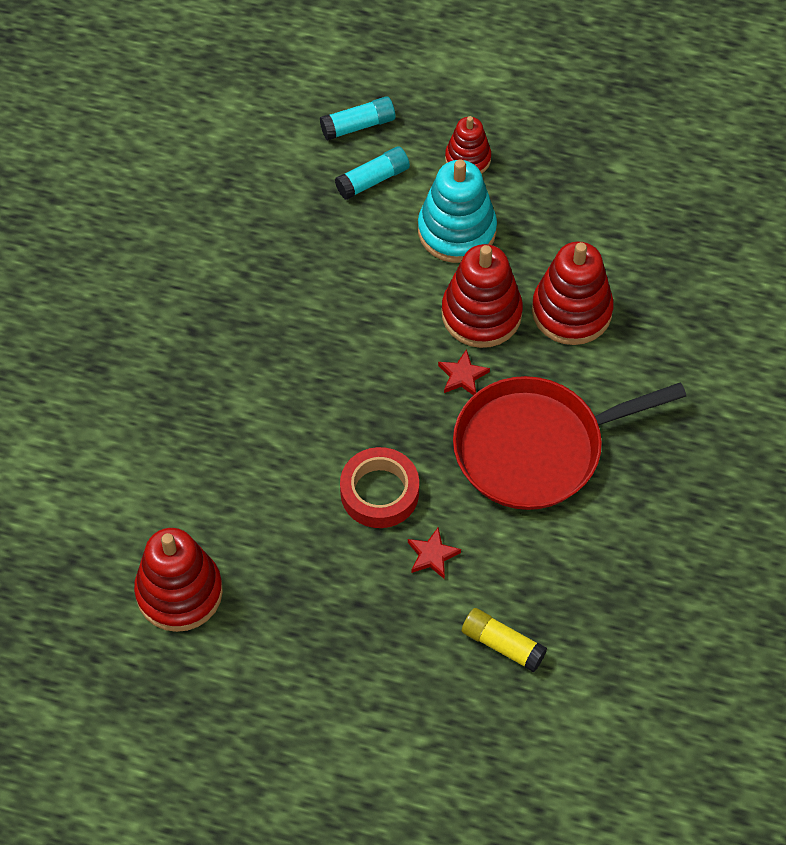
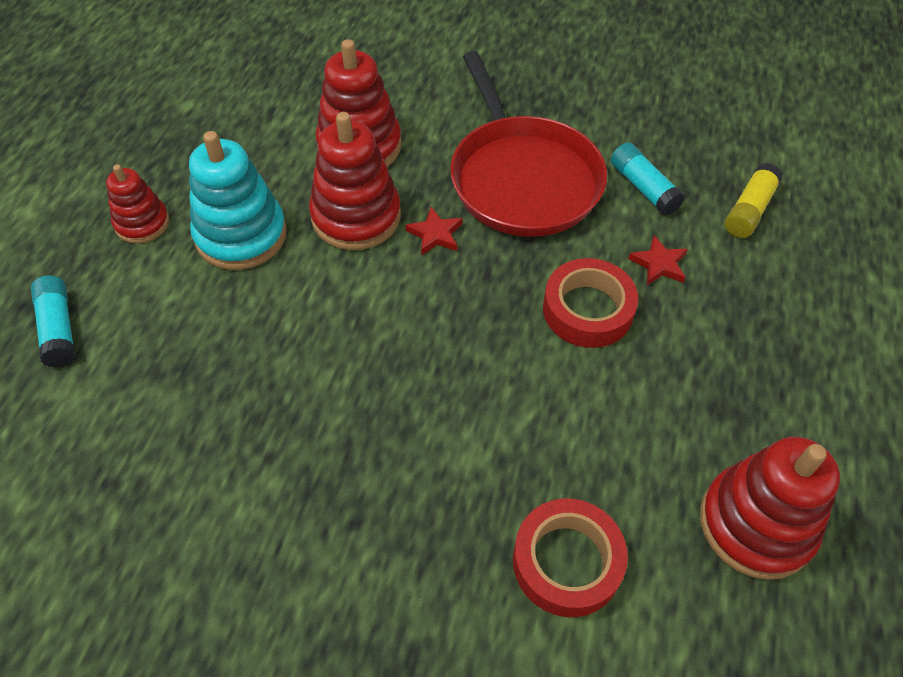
camera: 90 degrees left, 5 degrees down
(156, 462) = (567, 562): none -> red tape
(373, 180) = (149, 314): turquoise glue stick -> turquoise glue stick (643, 188)

